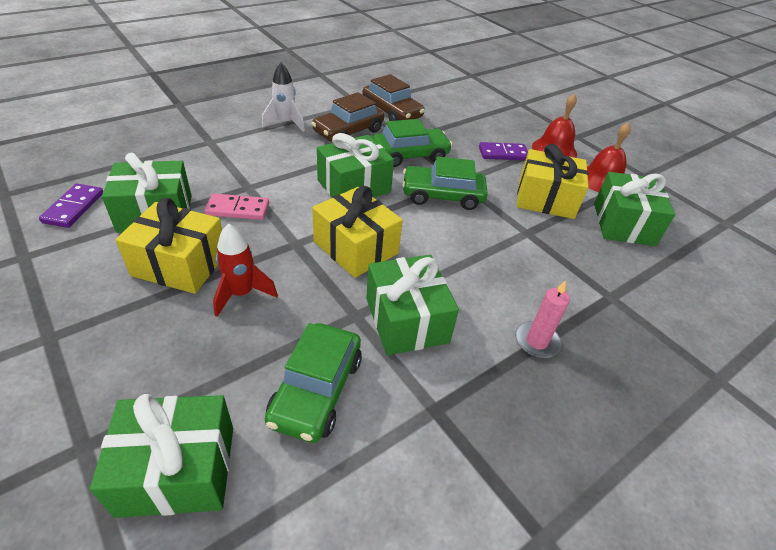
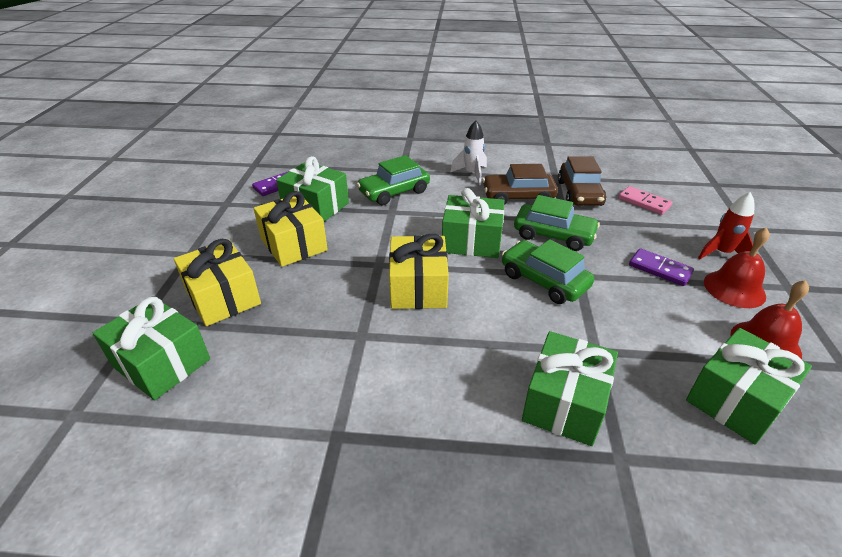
camera: 45 degrees right, 5 degrees down
(237, 209) = (367, 224): pink domino -> pink domino (644, 202)
(241, 294) = (306, 281): red rocket -> red rocket (721, 253)
(316, 390) = (278, 368): green car -> green car (394, 192)
(406, 320) = (393, 360): green gift -> green gift (565, 403)
(536, 341) = (484, 445): pink candle -> none
(545, 199) = (658, 330): yellow gift -> yellow gift (223, 297)

